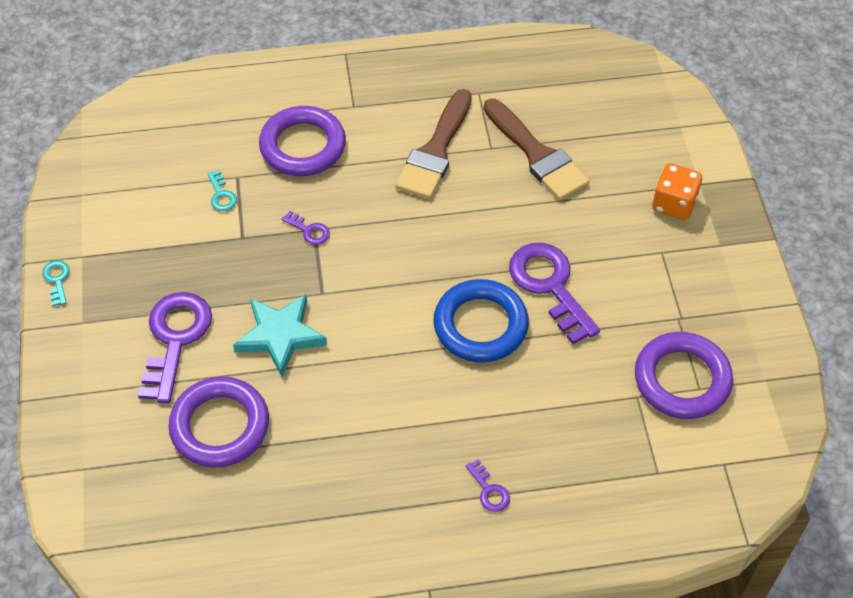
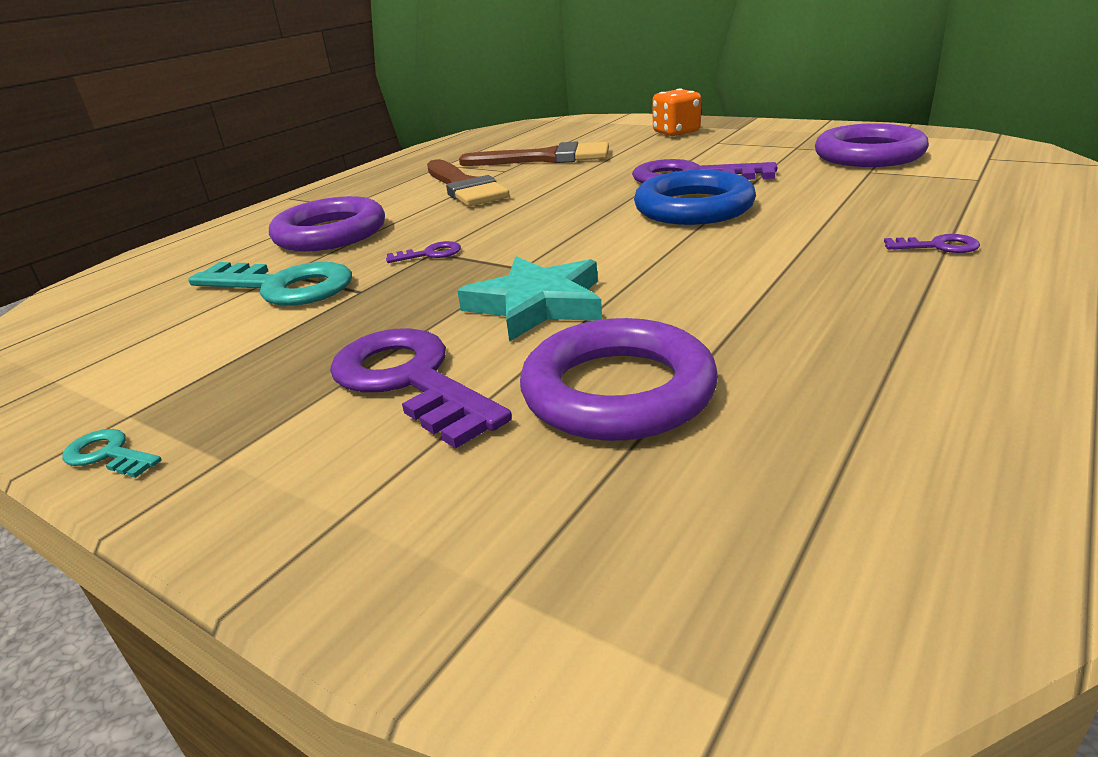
camera: 45 degrees left, 25 degrees down
(221, 195) = (283, 287): turquoise key -> turquoise key, size x2.26

